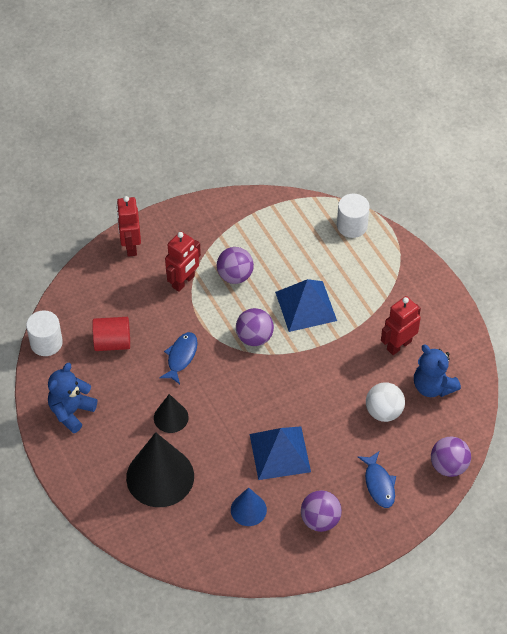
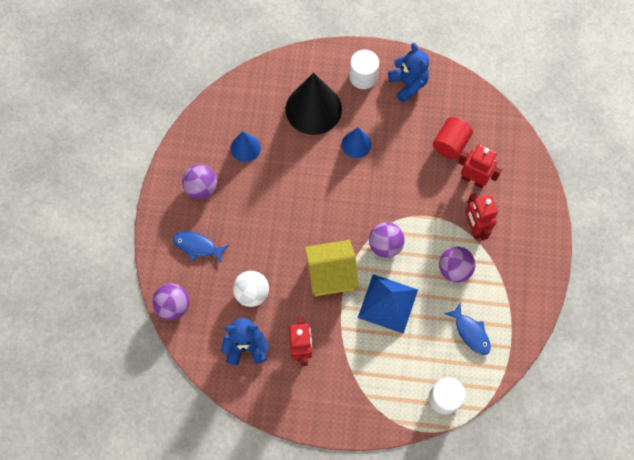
camera: 125 degrees right, 15 degrees up
(46, 343) = (481, 100): white cylinder -> white cylinder (363, 77)
(130, 246) = (536, 210): red robot -> red robot (473, 179)
(171, 417) = (356, 144): black cone -> blue cone
(181, 357) = (404, 182): blue fish -> blue fish (470, 332)
(279, 452) = (273, 197): blue pyramid -> none
(315, 362) = (331, 274): none -> yellow house

